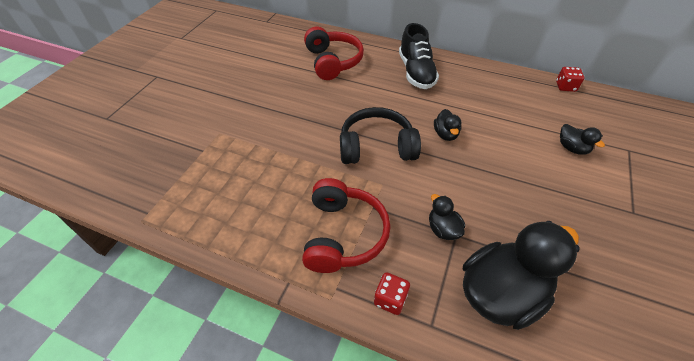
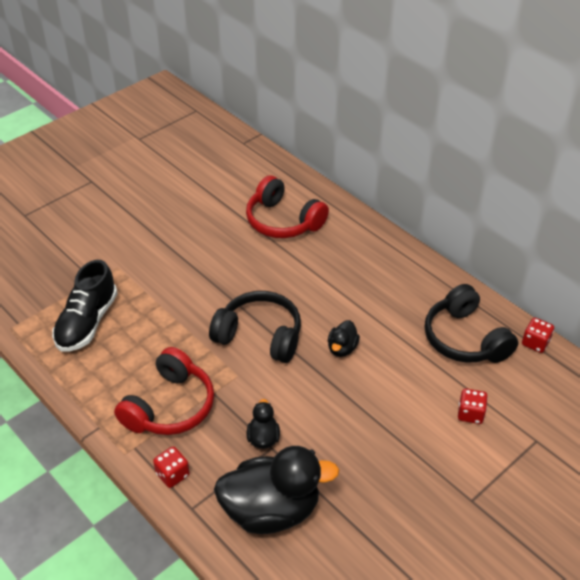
camera: 25 degrees right, 5 degrees down
(333, 62) = (283, 221): red headphones -> red headphones turned 120 degrees clockwise
(416, 72) = (368, 265): black shoe -> black shoe (87, 322)
(521, 99) = (465, 339): none -> black headphones
(572, 148) = (470, 414): black duck -> red dice

